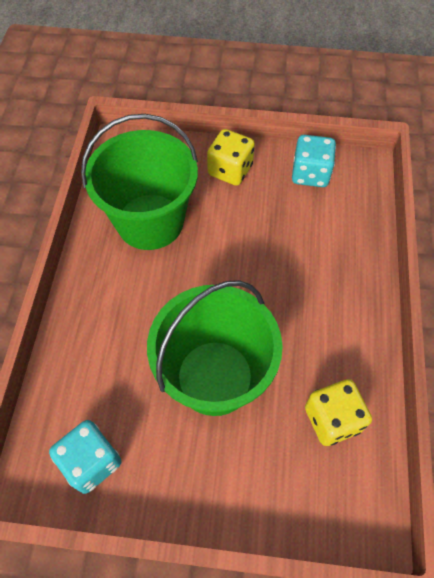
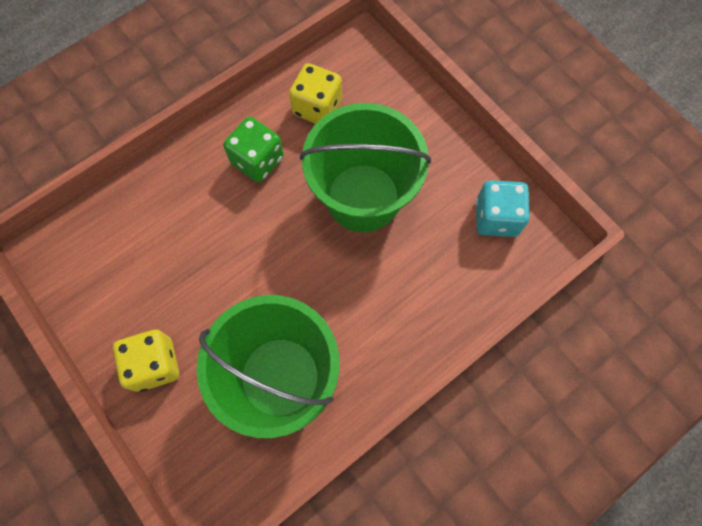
camera: 135 degrees left, 10 degrees up
(310, 174) = (97, 290): turquoise dice -> none
(321, 332) = (257, 160): none -> green dice

